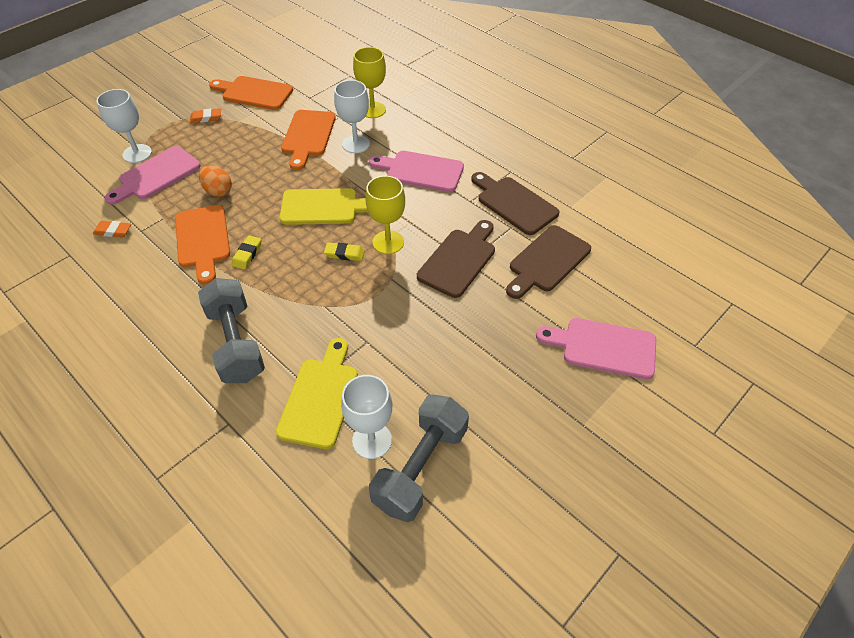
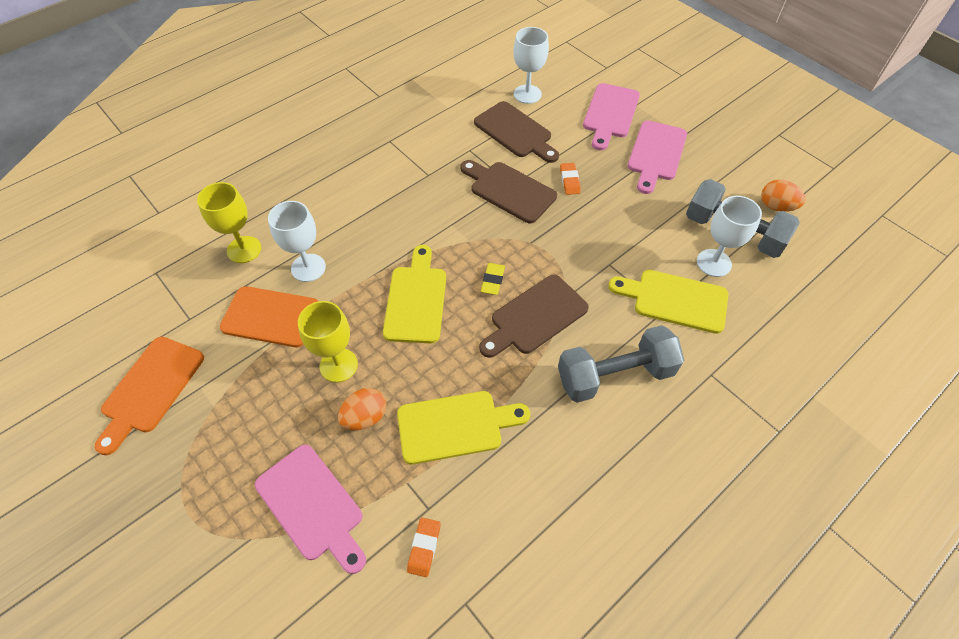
camera: 85 degrees left, 5 degrees up
(137, 153) = (252, 545): white goblet -> white goblet (527, 94)
(203, 240) = (455, 426): orange cutting board -> yellow cutting board
(206, 118) = (191, 451): orange eraser -> orange eraser (569, 181)
(247, 254) = (485, 374): yellow eraser -> none
(388, 242) = (479, 243): yellow goblet -> yellow goblet (338, 365)
(421, 171) = (373, 210): pink cutting board -> pink cutting board (656, 153)
(470, 526) = (776, 206): none -> orange egg
(514, 204) = (437, 144): brown cutting board -> brown cutting board (535, 317)

